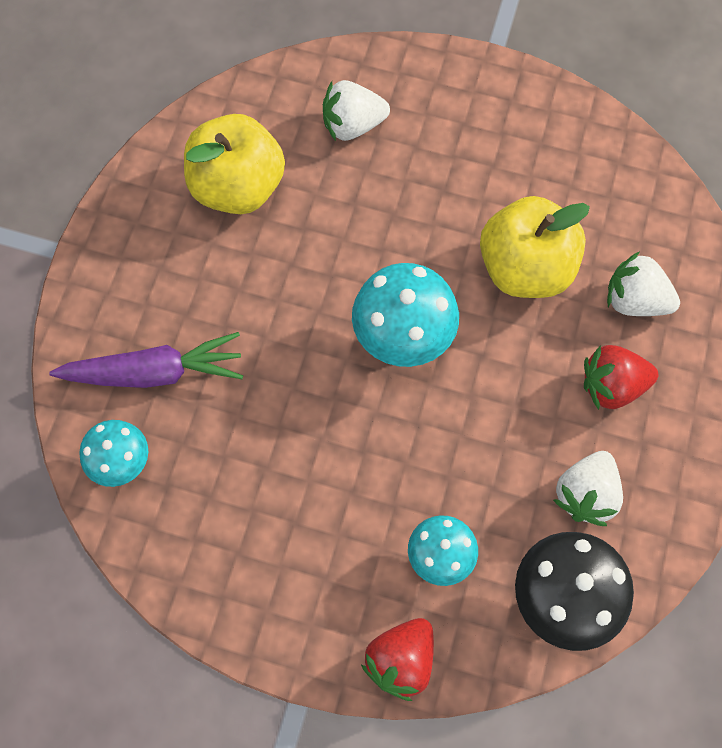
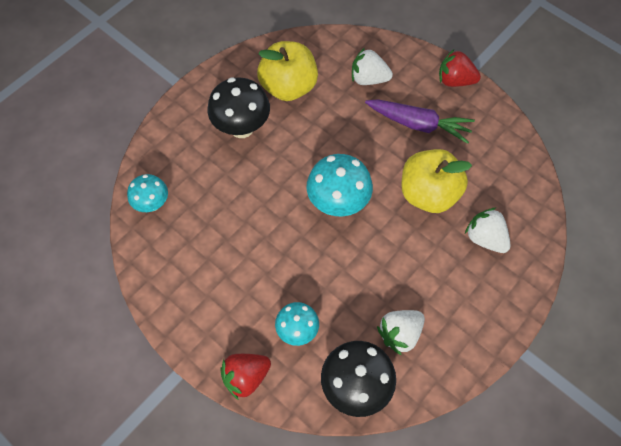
camera: 25 degrees right, 5 degrees down
(155, 373) = (194, 165): purple carrot -> purple carrot (418, 124)
(199, 282) = (242, 127): none -> black mushroom
(612, 386) = (447, 280): red strawberry -> red strawberry (455, 80)

